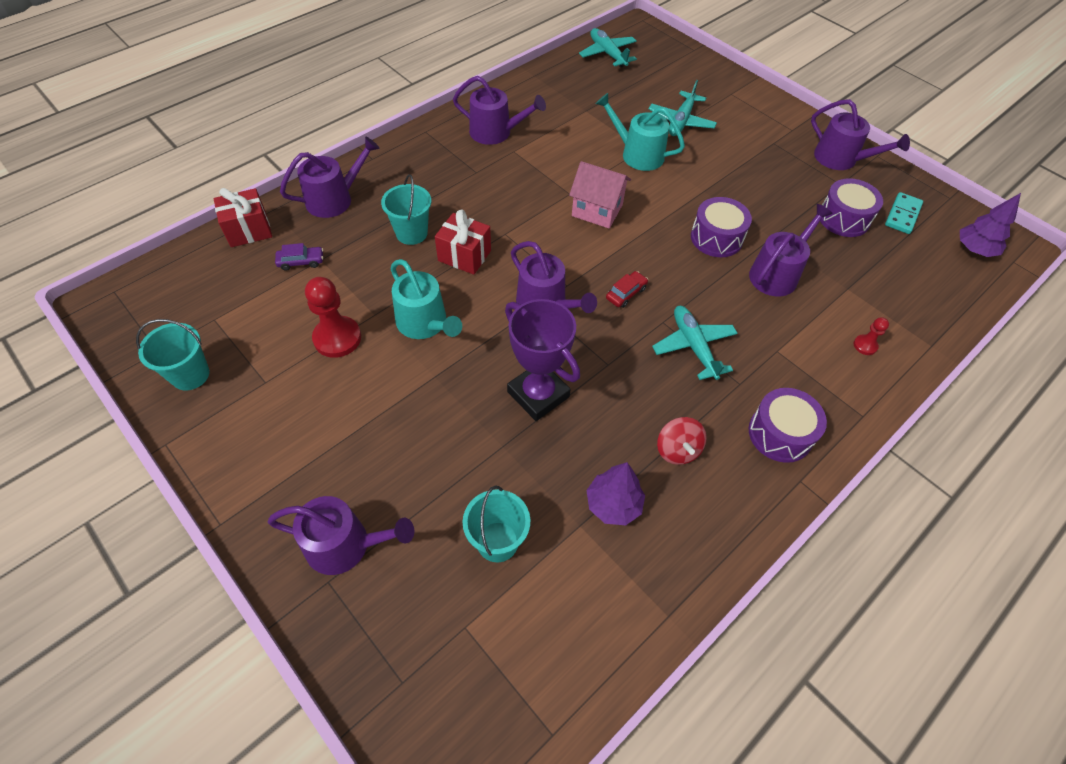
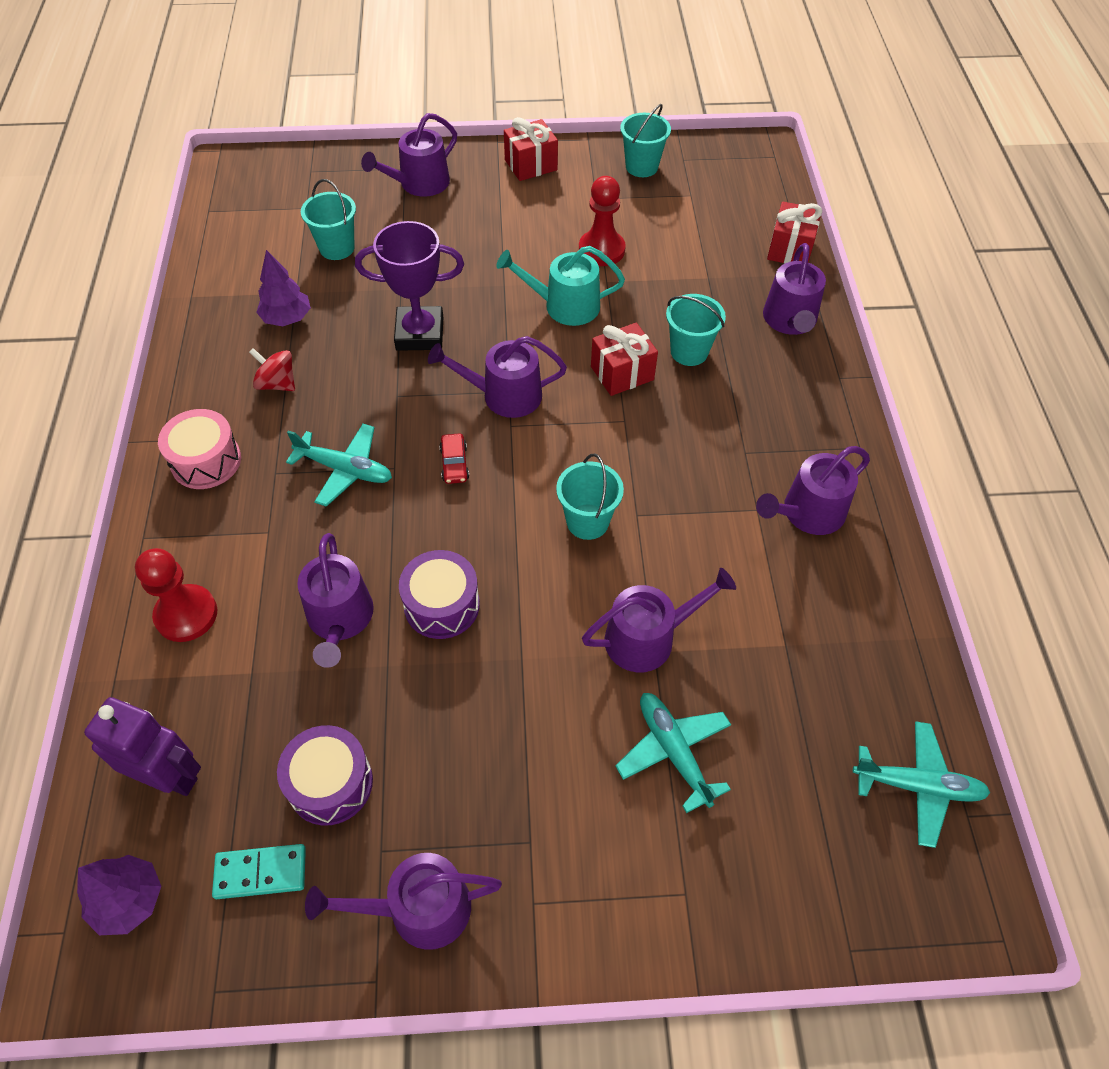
camera: 130 degrees right, 0 degrees up
(244, 465) = (531, 165): none -> red gift
(301, 262) = (716, 264): purple car -> none
(597, 210) = (587, 521): pink house -> turquoise bucket
(637, 154) = (648, 638): turquoise watering can -> purple watering can
(780, 434) = (206, 461): purple drum -> pink drum
(865, 345) = (186, 614): red pawn -> red pawn, size x2.01
(902, 215) = (260, 873): turquoise domino -> turquoise domino turned 75 degrees counterclockwise
(925, 279) = (169, 776): none -> purple robot

